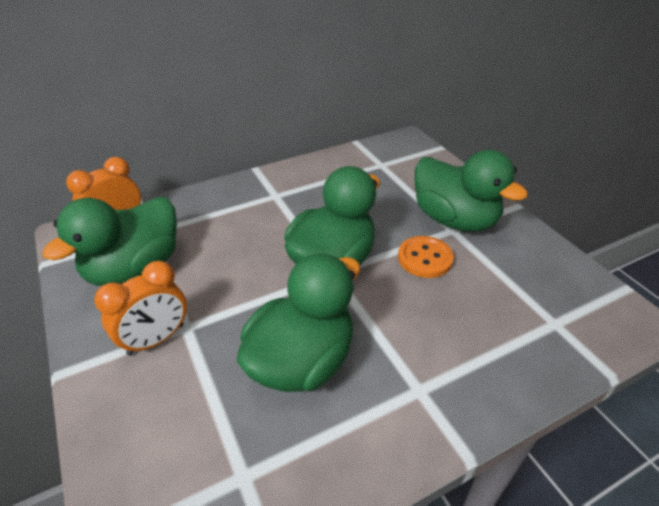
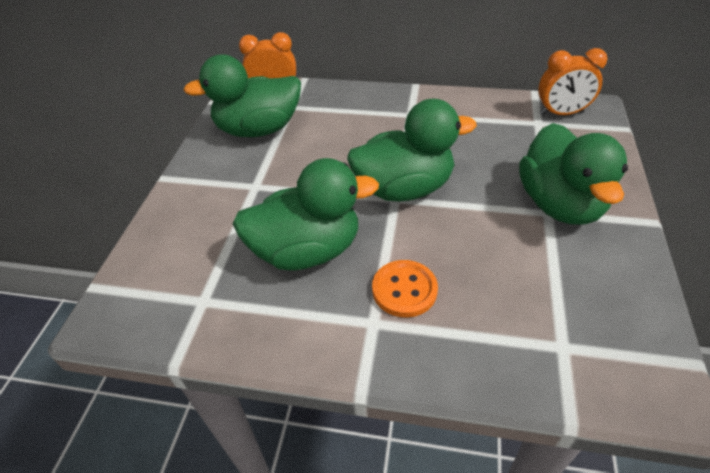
camera: 40 degrees right, 5 degrees up
(156, 339) = (229, 185): orange clock -> orange clock (561, 113)
(425, 258) = (490, 224): orange button -> orange button (404, 290)

